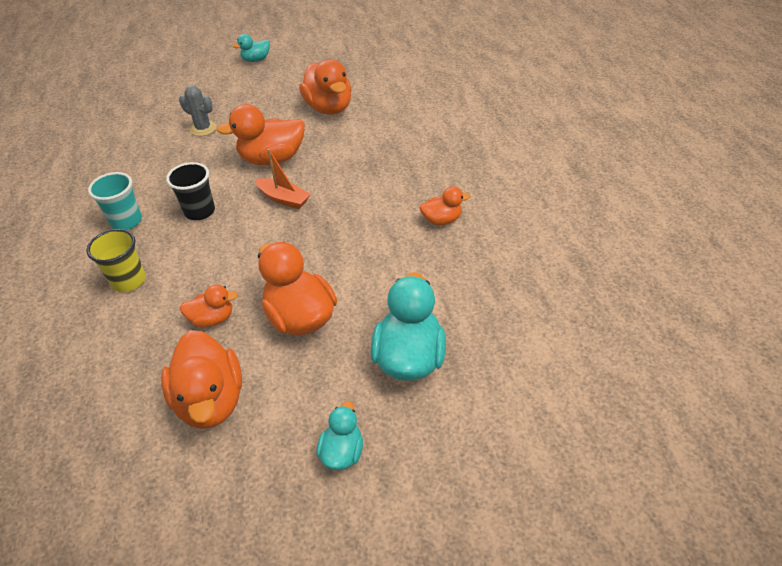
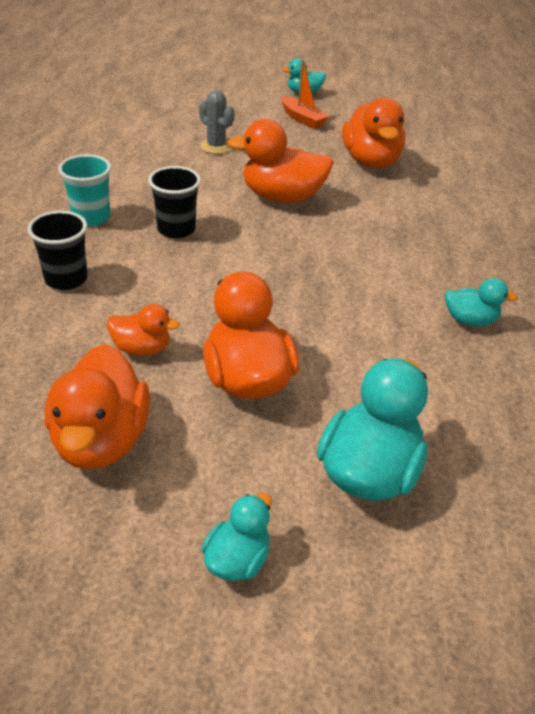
camera: 15 degrees right, 5 degrees down
(129, 281) = (66, 279): yellow cup -> black cup
(284, 199) = (279, 242): orange boat -> orange boat (302, 119)
(442, 220) = (470, 320): orange duck -> turquoise duck

